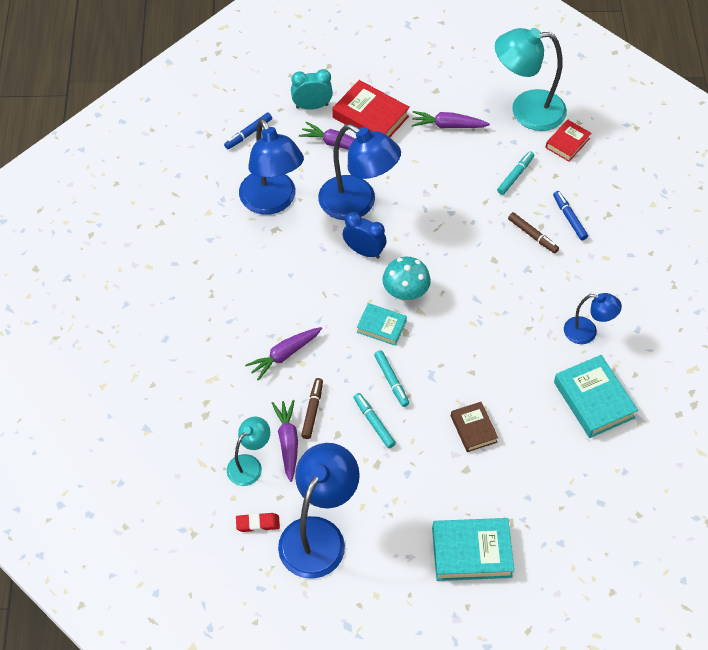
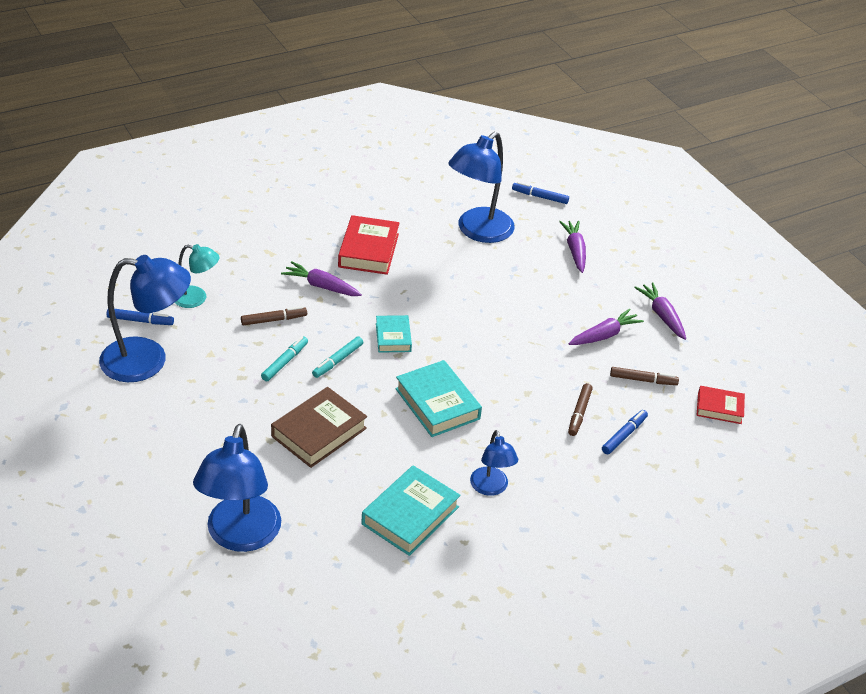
camera: 60 degrees right, 15 degrees down
(258, 523) = (140, 321): red eraser -> blue marker
(288, 442) = (232, 314): purple carrot -> purple carrot (604, 335)
(312, 106) = (604, 224): turquoise clock -> none
(357, 204) = (518, 283): blue lamp -> blue lamp (240, 536)
(364, 251) = (468, 302): blue clock -> none
(370, 117) = (625, 263): red book -> red book (368, 250)
(405, 293) = (442, 342): turquoise mushroom -> none
(471, 552) = (180, 469): turquoise book -> turquoise book (437, 404)
(473, 429) = (319, 432): brown book -> brown book, size x1.64
(515, 176) = (643, 380): turquoise marker -> brown marker
(526, 110) = (733, 366): turquoise lamp -> none

